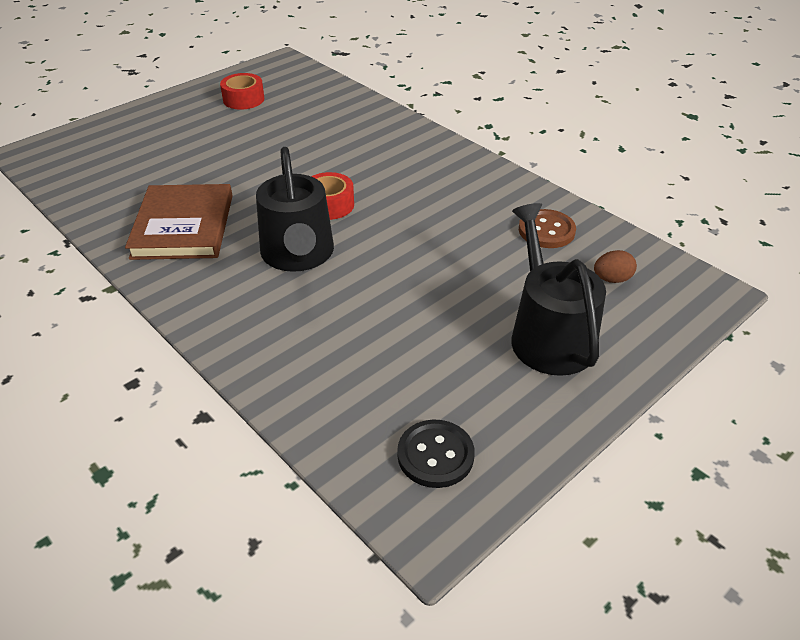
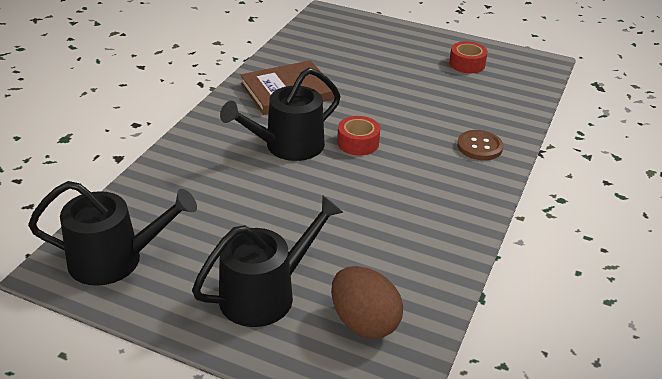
camera: 65 degrees right, 5 degrees down
(435, 455) = (114, 260): black button -> black watering can
(546, 231) = (409, 268): brown button -> brown button (479, 147)
(612, 279) = (364, 323): brown egg -> brown egg, size x1.94

